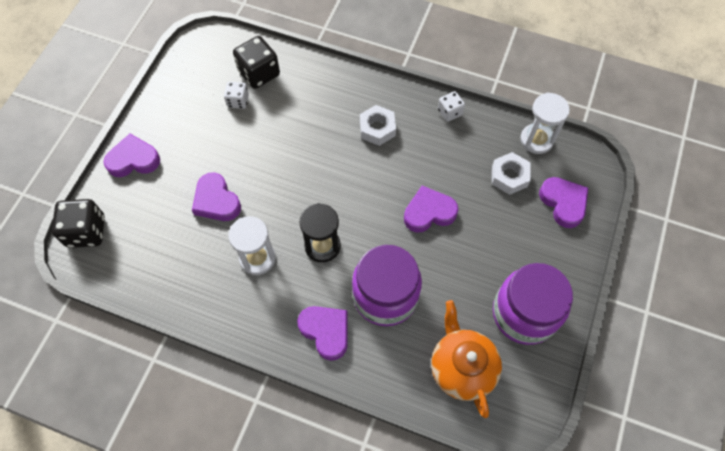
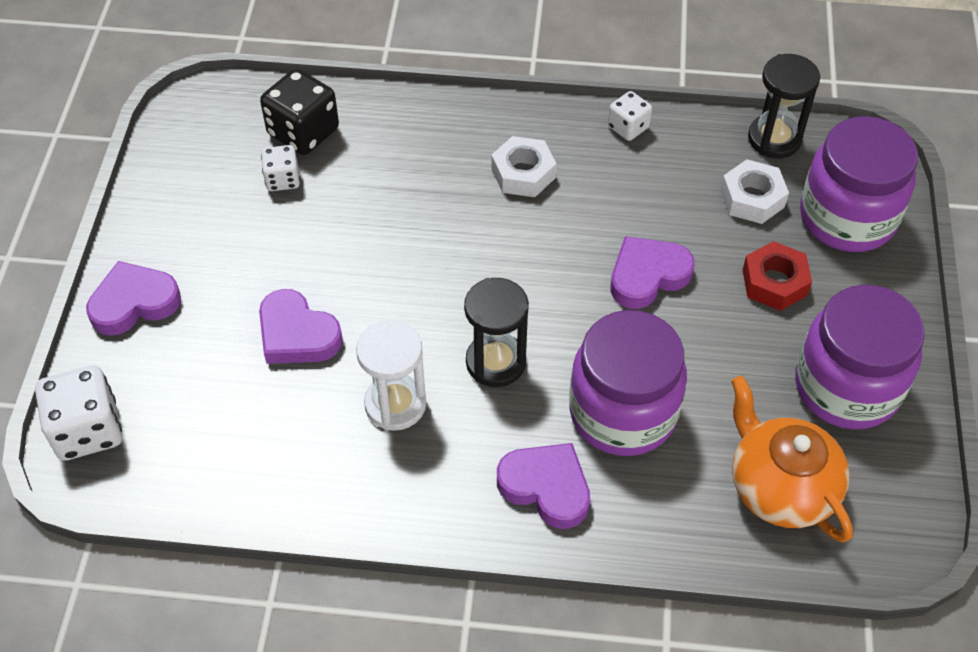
camera: 15 degrees left, 10 degrees down
(86, 231) = (88, 430): black dice -> white dice
(504, 235) = (774, 282): none -> red nut
(536, 140) = (774, 139): white hourglass -> black hourglass
(563, 203) = (847, 218): purple heart -> purple jar

